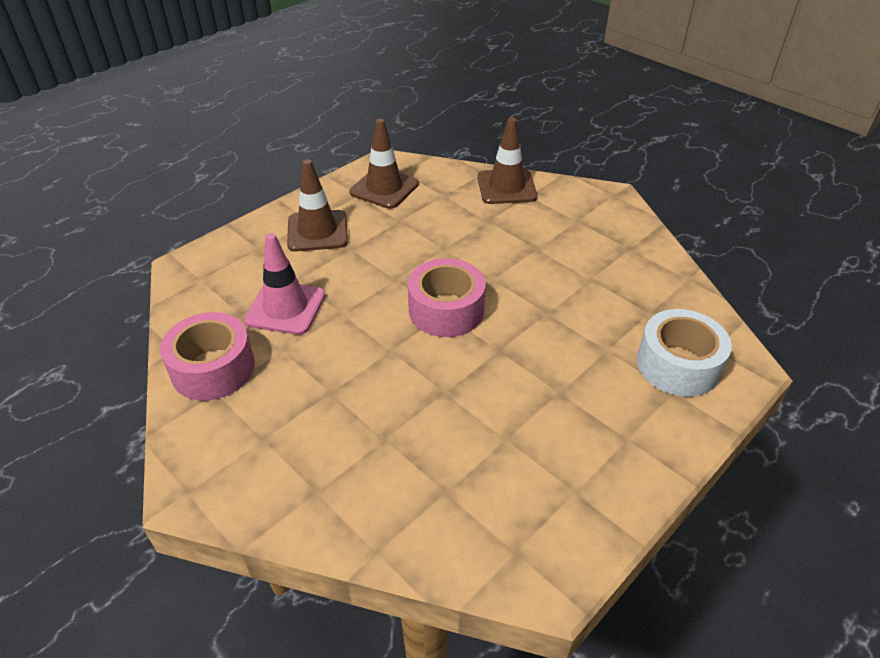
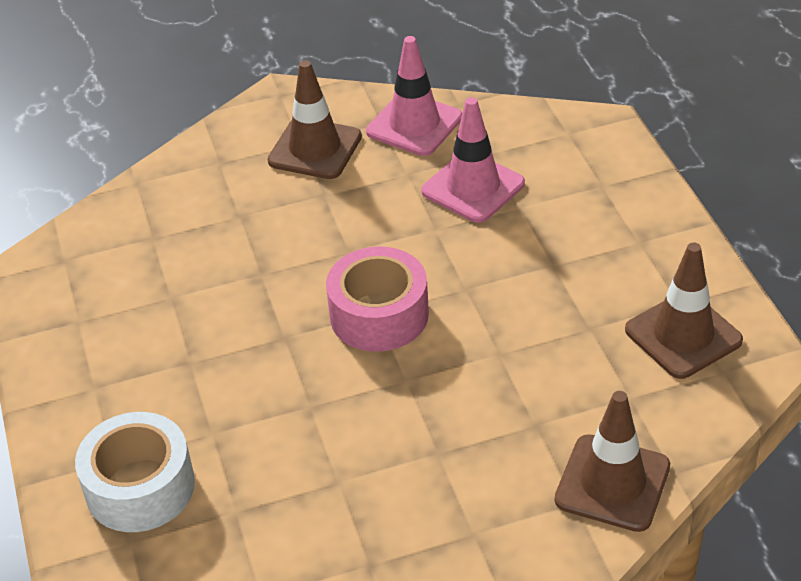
camera: 120 degrees right, 0 degrees up
(213, 368) = (414, 125): pink tape -> pink traffic cone
(317, 231) = (609, 243): brown traffic cone -> brown traffic cone (315, 149)

